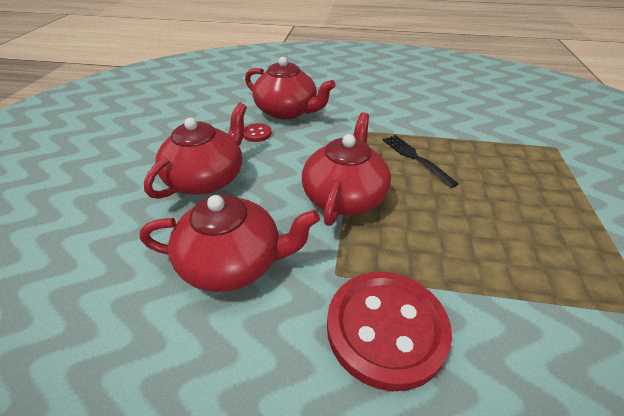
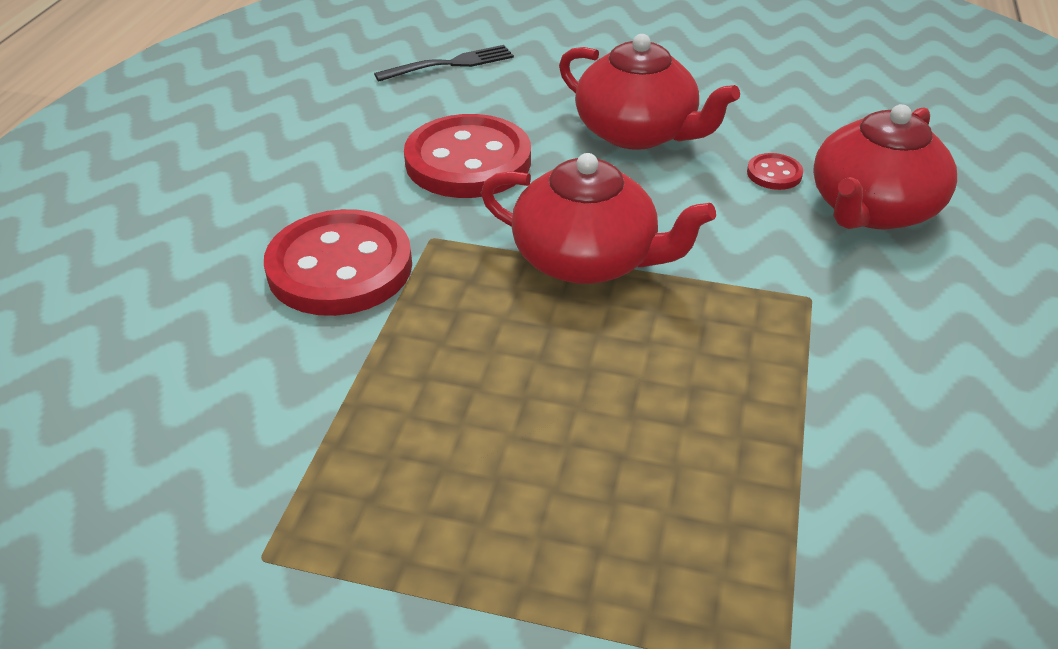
camera: 95 degrees right, 0 degrees up
(233, 262) = (468, 161): red teapot -> red button
(415, 158) = (706, 368): black fork -> black fork (450, 64)

